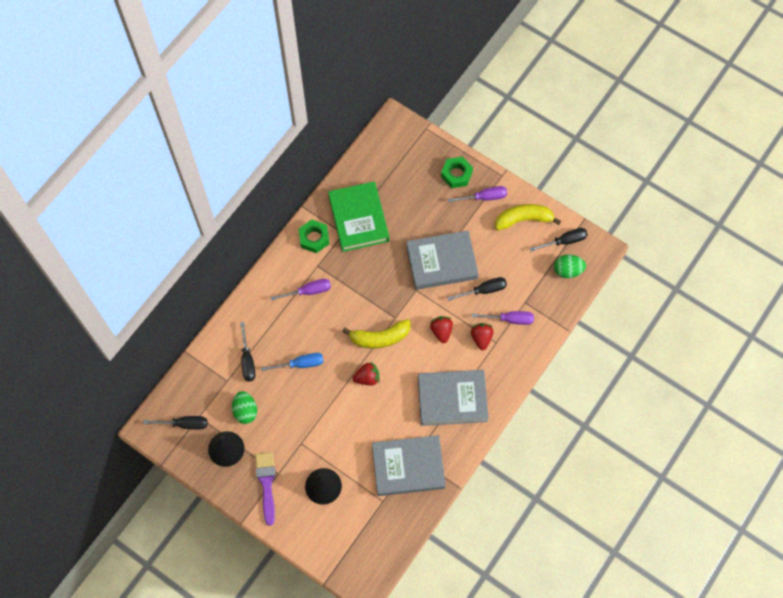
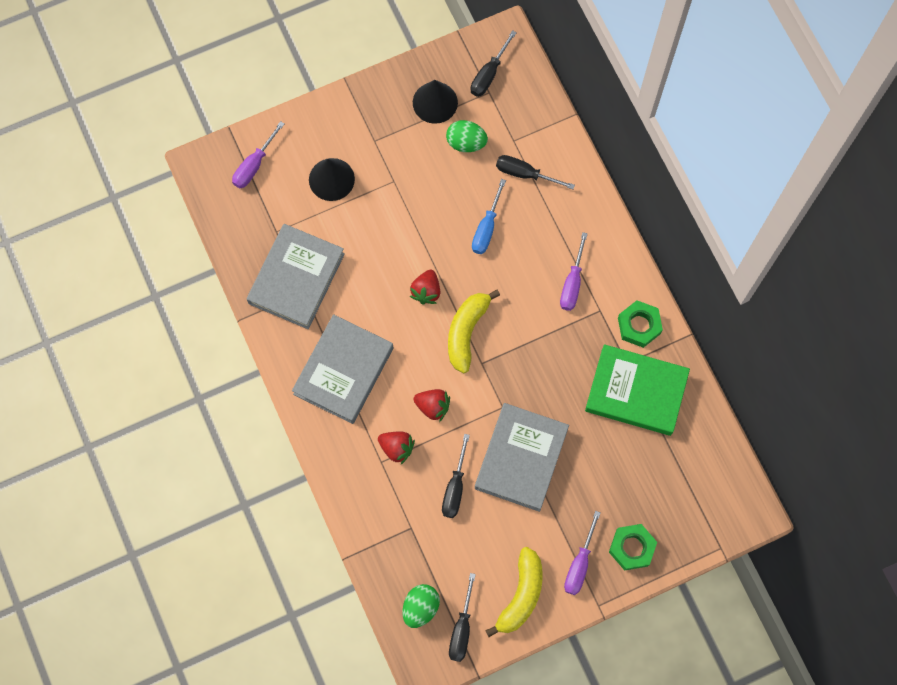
camera: 120 degrees right, 5 degrees up
(266, 483) = (370, 124): purple brush -> none
(510, 319) = (400, 496): purple screwdriver -> purple screwdriver (254, 165)

